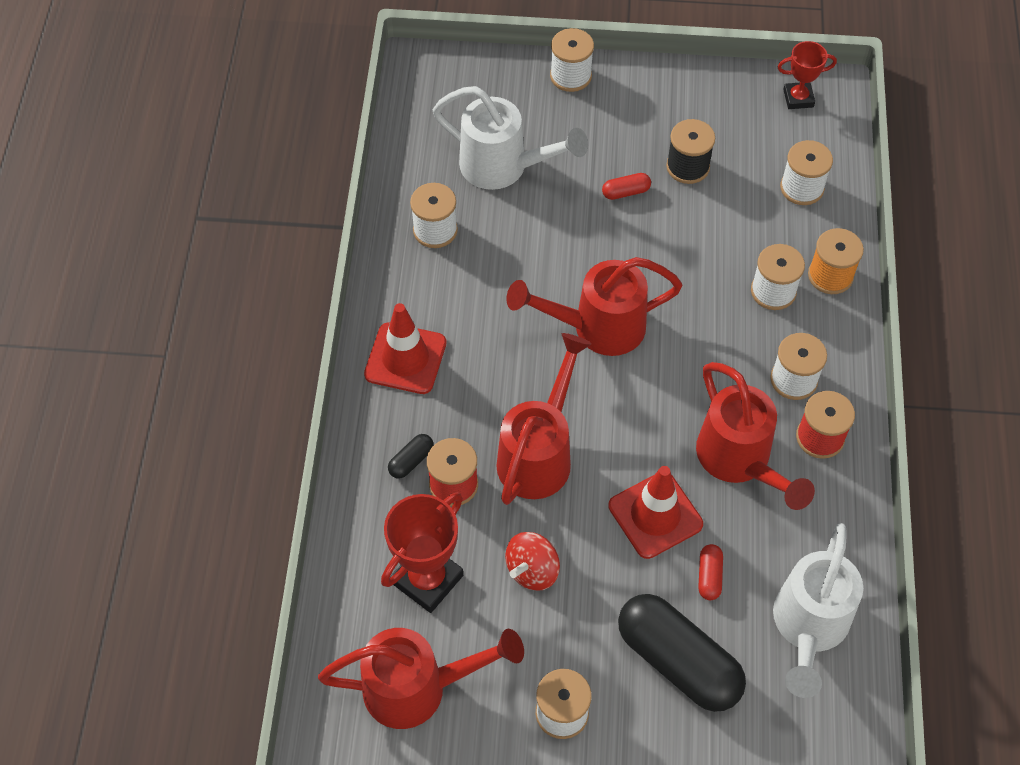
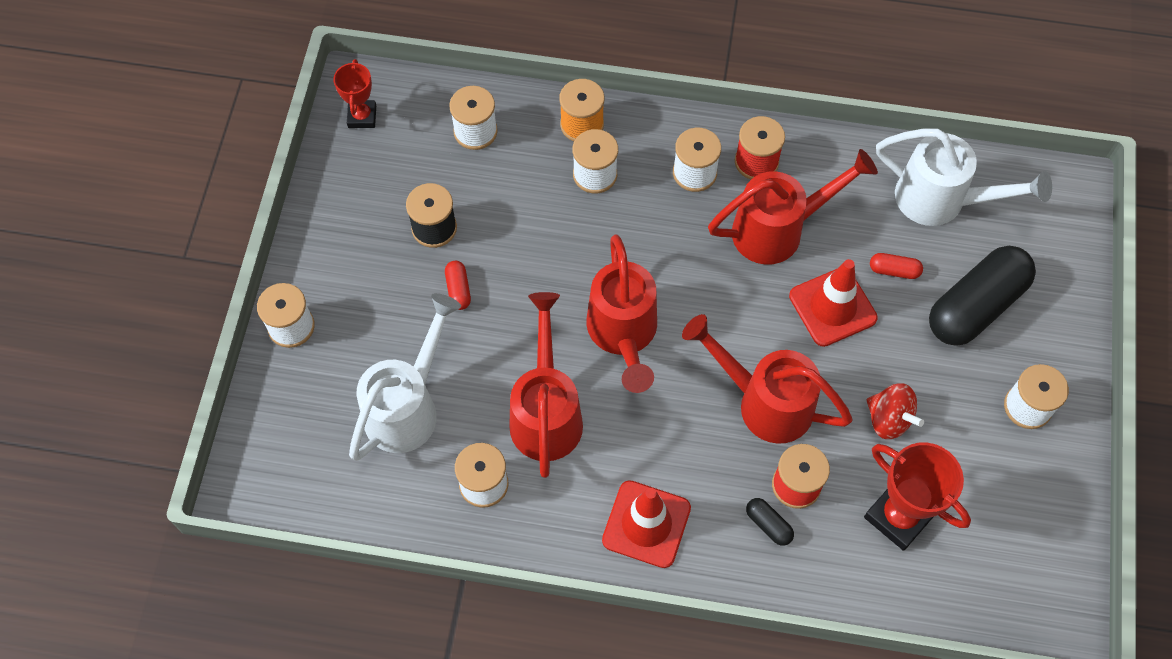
camera: 85 degrees left, 5 degrees up
(419, 688) = (1009, 530): red watering can -> red watering can (546, 412)

